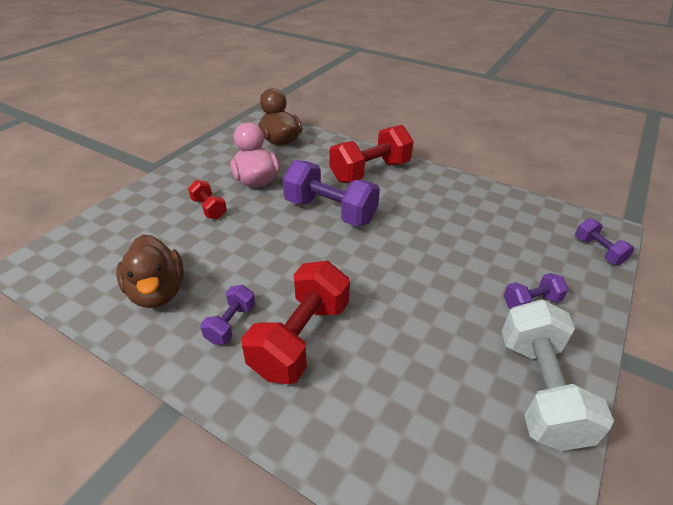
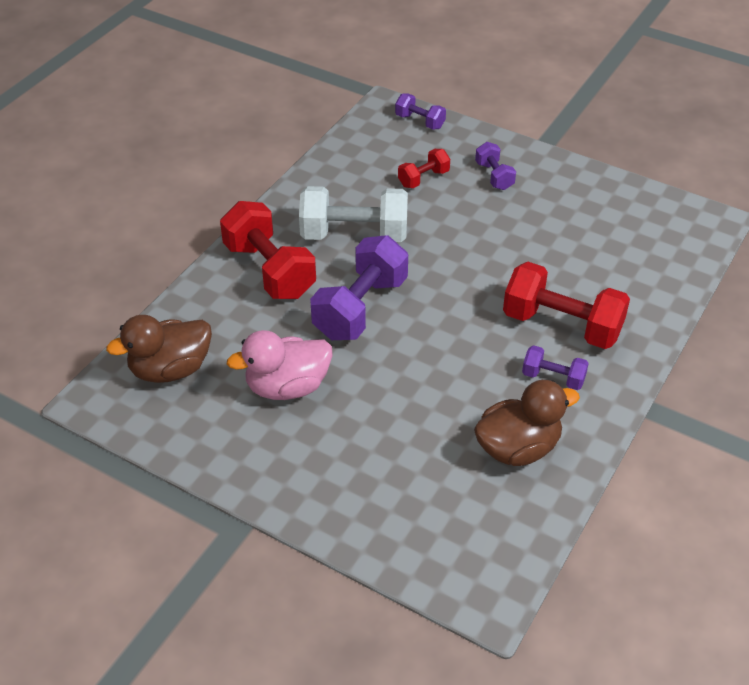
camera: 90 degrees left, 5 degrees up
(209, 208) = (357, 429): red dumbbell -> red dumbbell (423, 178)
(539, 389) = (586, 189): white dumbbell -> white dumbbell (354, 235)
(598, 251) = (420, 121): purple dumbbell -> purple dumbbell turned 60 degrees clockwise

